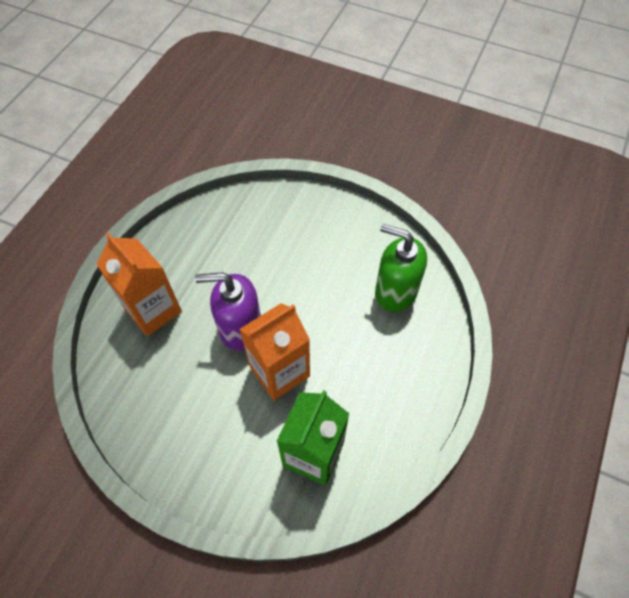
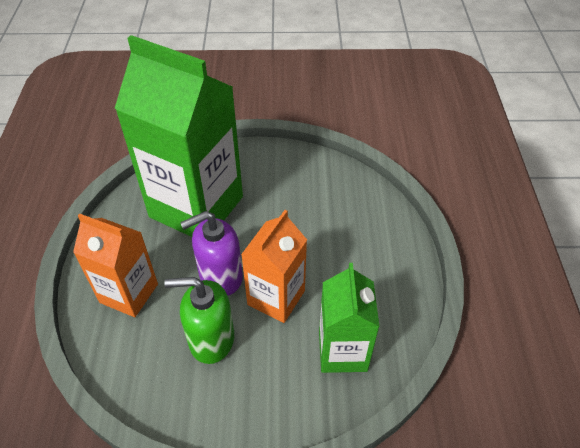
camera: 25 degrees left, 10 degrees down
(253, 246) = (196, 207): none -> green carton
(395, 291) = (338, 198): green soap dispenser -> green soap dispenser (211, 339)

